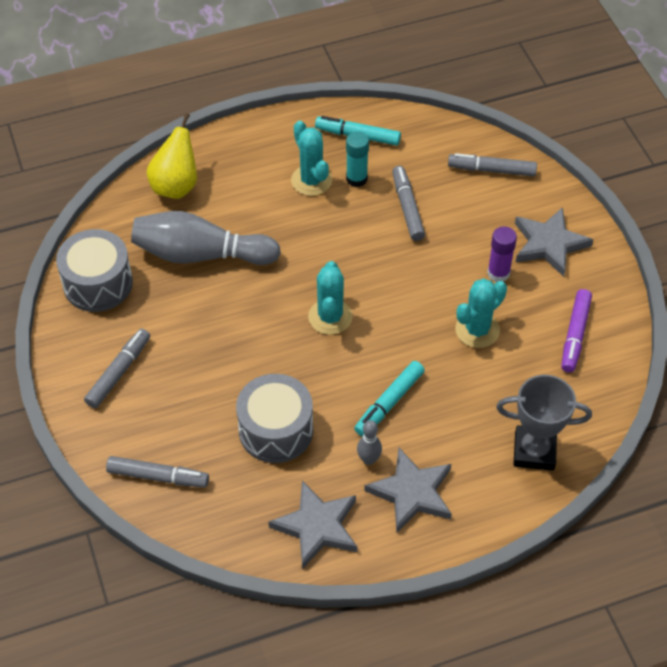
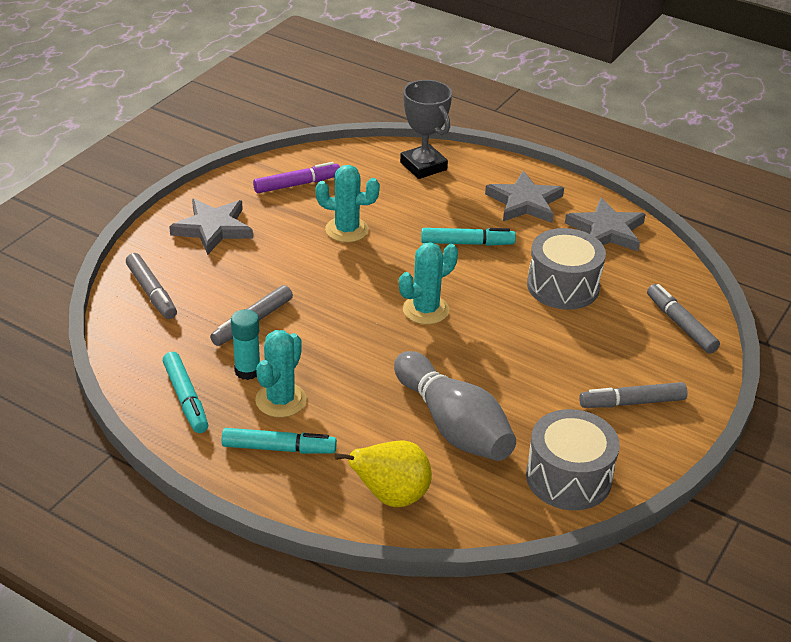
camera: 130 degrees left, 15 degrees down
(269, 157) = (279, 448): none -> turquoise marker
(369, 459) = (525, 231): grey bowling pin -> none
(498, 273) = (275, 242): purple glue stick -> none

